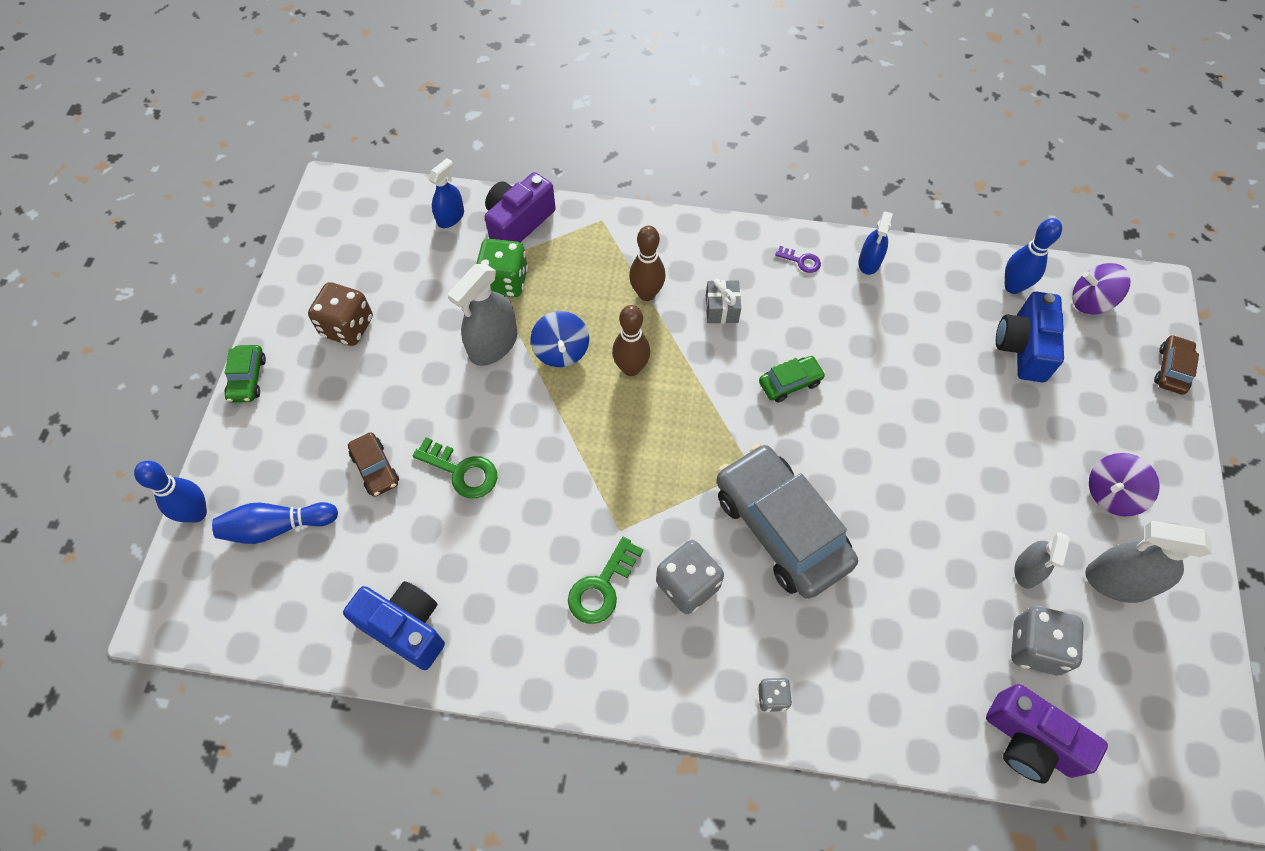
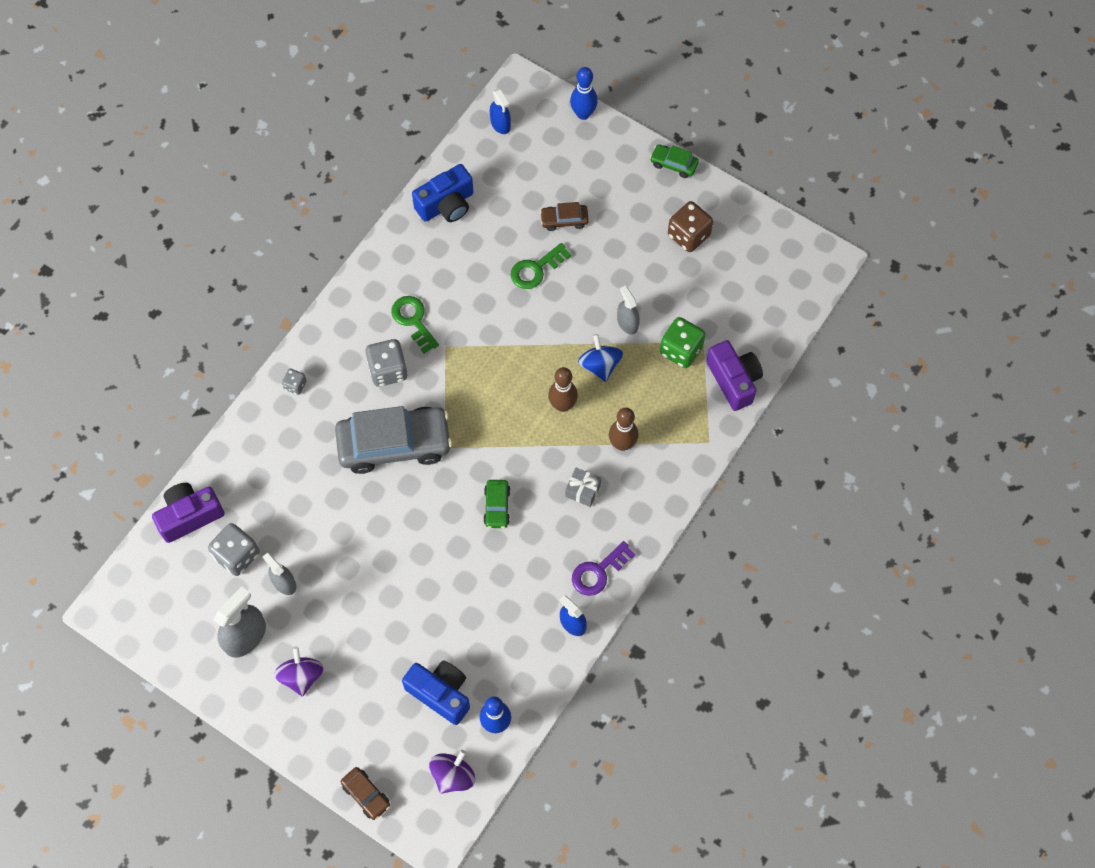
camera: 115 degrees right, 5 degrees up
(277, 527) = (550, 154): blue bowling pin -> none
(450, 217) = (761, 334): blue spray bottle -> blue spray bottle (500, 124)
(493, 344) = (627, 323): grey spray bottle -> grey spray bottle, size x0.61
(561, 351) = (600, 365): blue spinning top -> blue spinning top turned 60 degrees clockwise
(801, 261) = (598, 572): purple key -> purple key, size x1.74

